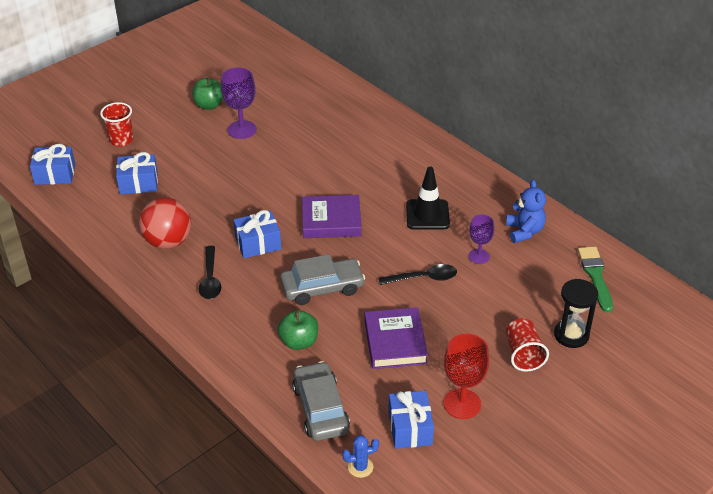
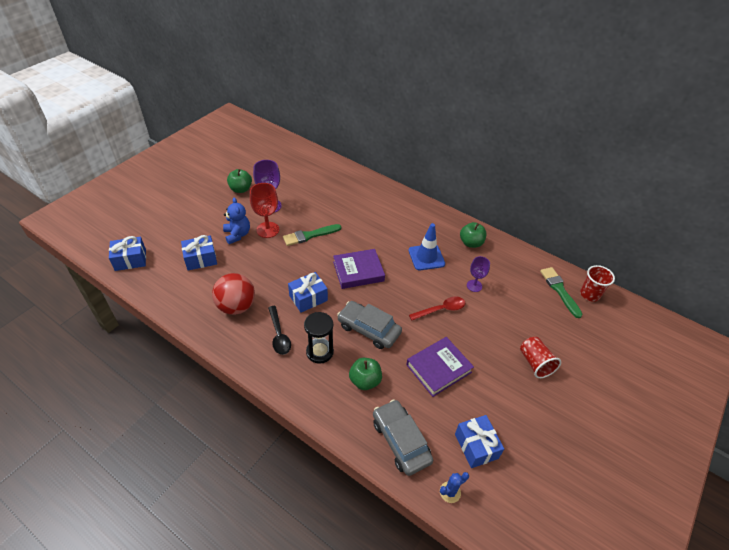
camera: 15 degrees left, 5 degrees up
(121, 140) = (179, 224): red cup -> red cup (589, 294)
(282, 171) = (309, 235): none -> green brush
(322, 288) = (369, 329): grey car -> grey car turned 120 degrees counterclockwise
(395, 342) = (438, 368): purple book -> purple book turned 75 degrees clockwise
(423, 278) = (441, 309): black spoon -> red spoon
(427, 215) = (426, 257): black traffic cone -> blue traffic cone
(462, 404) = (507, 415): red goblet -> red goblet (268, 230)
(495, 205) = (471, 243): none -> green apple
(524, 231) = (498, 261): blue teddy bear -> blue teddy bear (237, 235)
(571, 335) = (562, 341): black hourglass -> black hourglass (319, 352)

